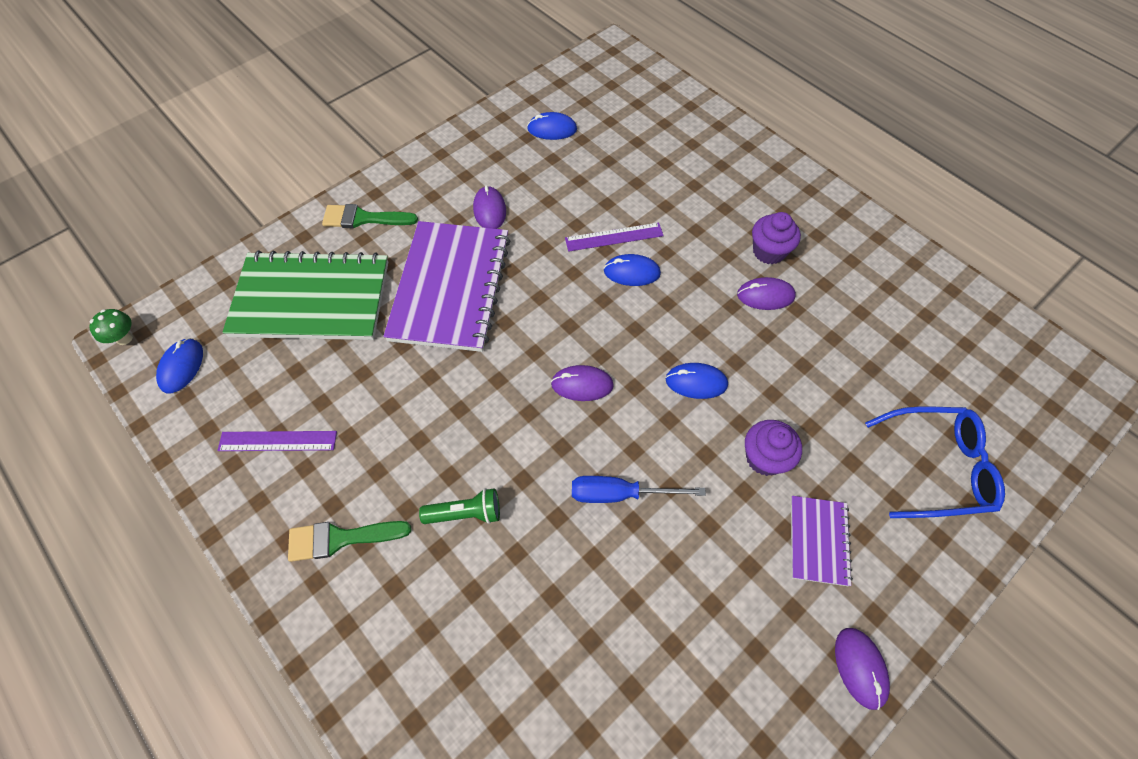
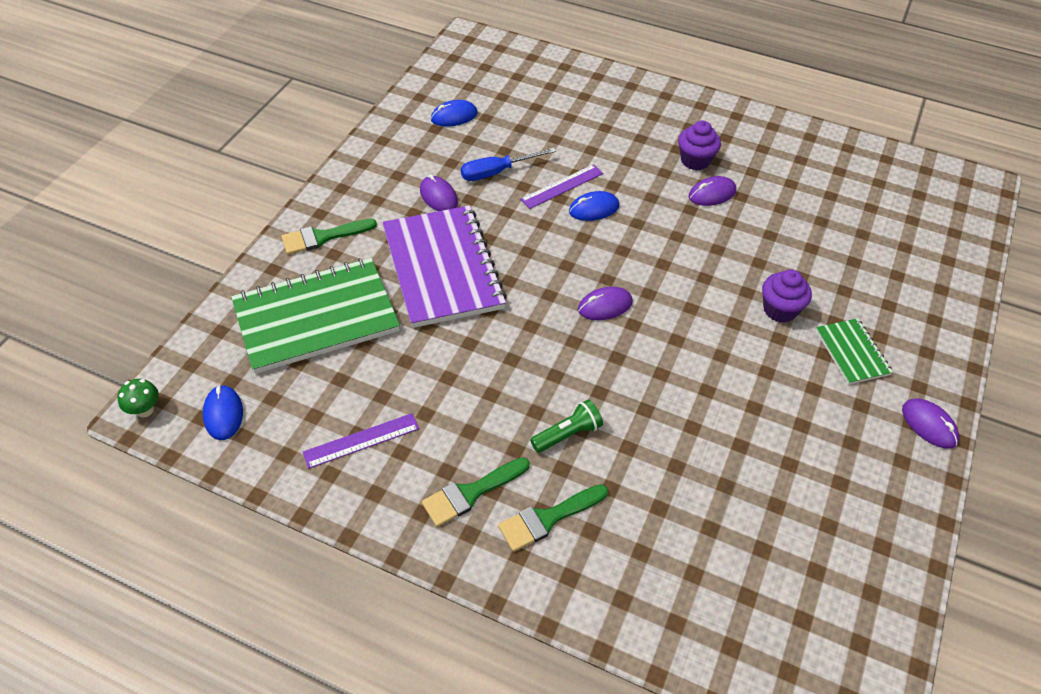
camera: 25 degrees left, 10 degrees down
(394, 598) = (548, 518): none -> green brush
(619, 494) = (684, 374): blue screwdriver -> blue screwdriver (497, 172)
(696, 382) = (695, 274): blue mouse -> none
(818, 541) = (852, 352): purple notebook -> green notebook
(937, 467) = (906, 273): blue glasses -> none

